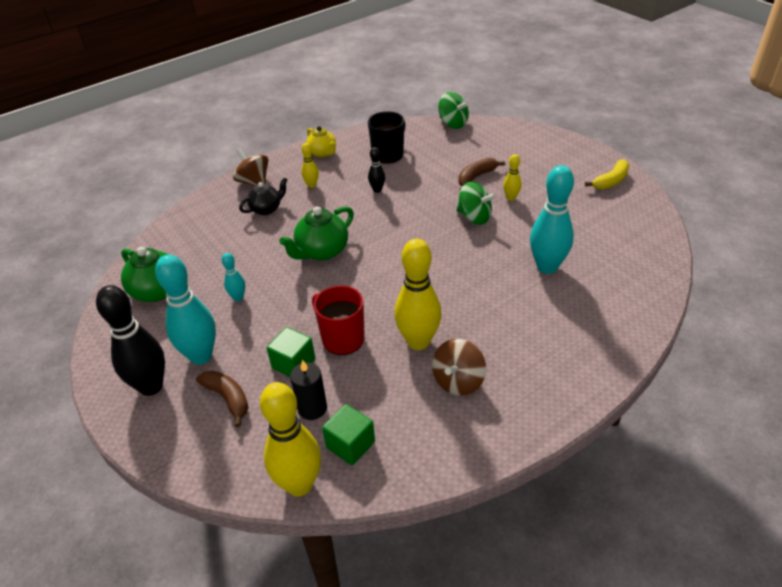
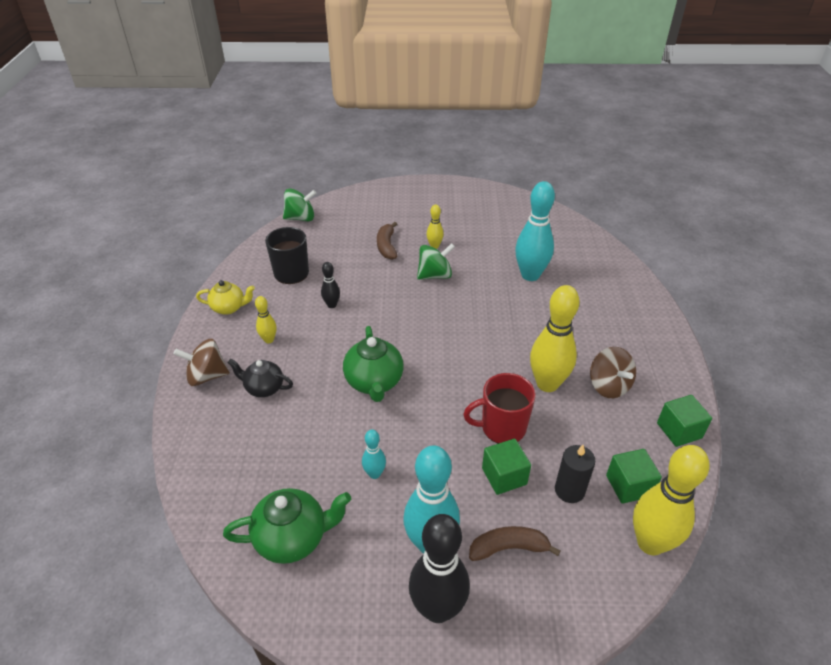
camera: 55 degrees left, 0 degrees up
(266, 209) = (264, 388): black teapot -> black teapot turned 75 degrees counterclockwise
(451, 454) = (679, 430): none -> green cube
(611, 181) = (472, 196): yellow banana -> none

